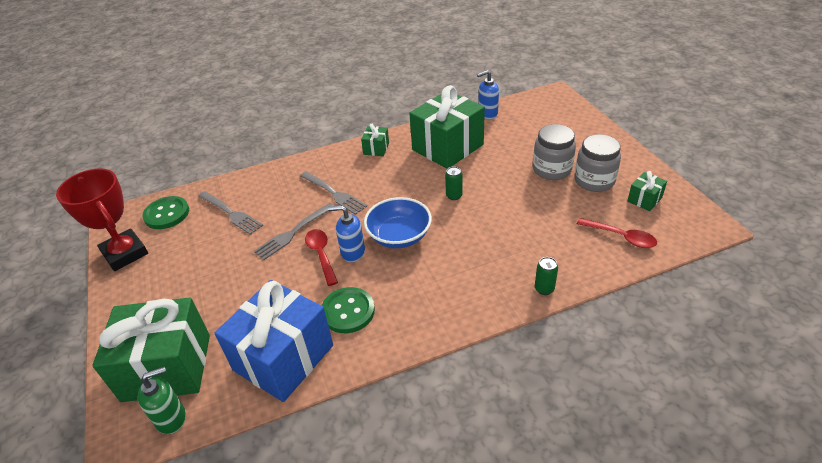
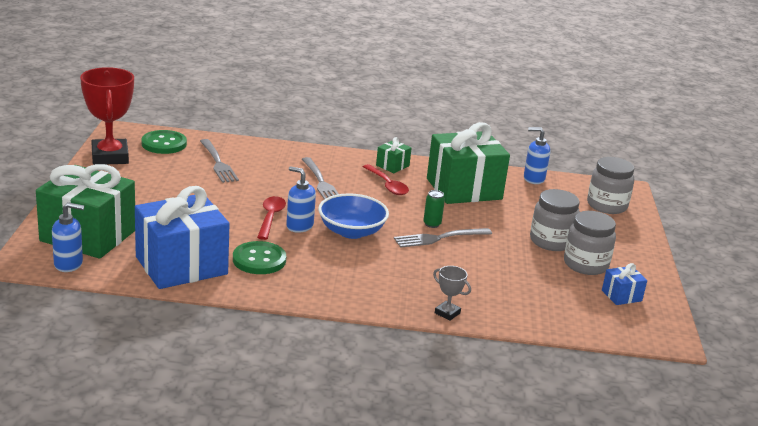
camera: 20 degrees right, 15 degrees down
(171, 418) = (69, 264): green soap dispenser -> blue soap dispenser
(293, 232) = (260, 195): grey fork -> grey fork (439, 238)
(544, 289) = (447, 313): green can -> grey trophy
(557, 115) = (607, 205): none -> grey jar
(621, 237) = (563, 310): red spoon -> red spoon (387, 185)
(644, 199) = (621, 295): green gift -> blue gift

